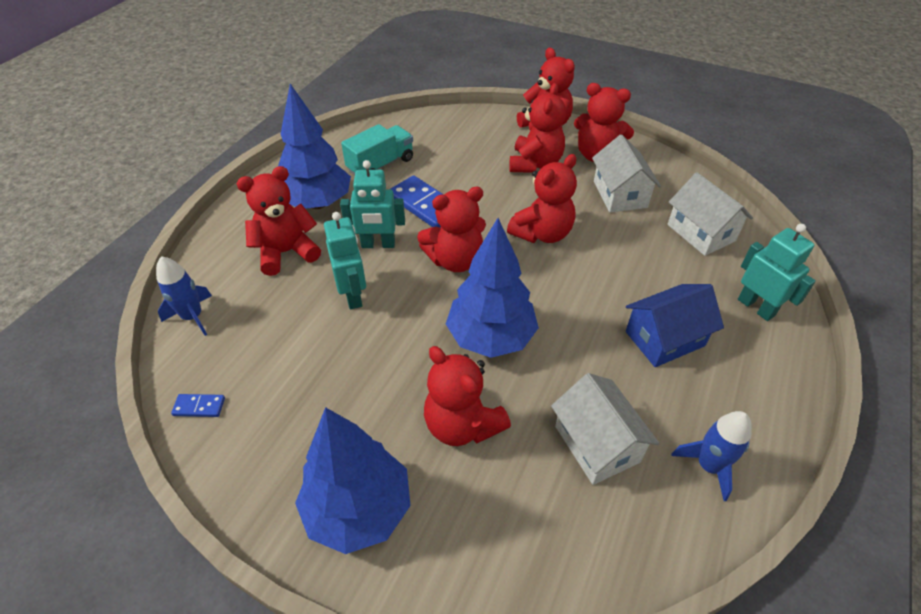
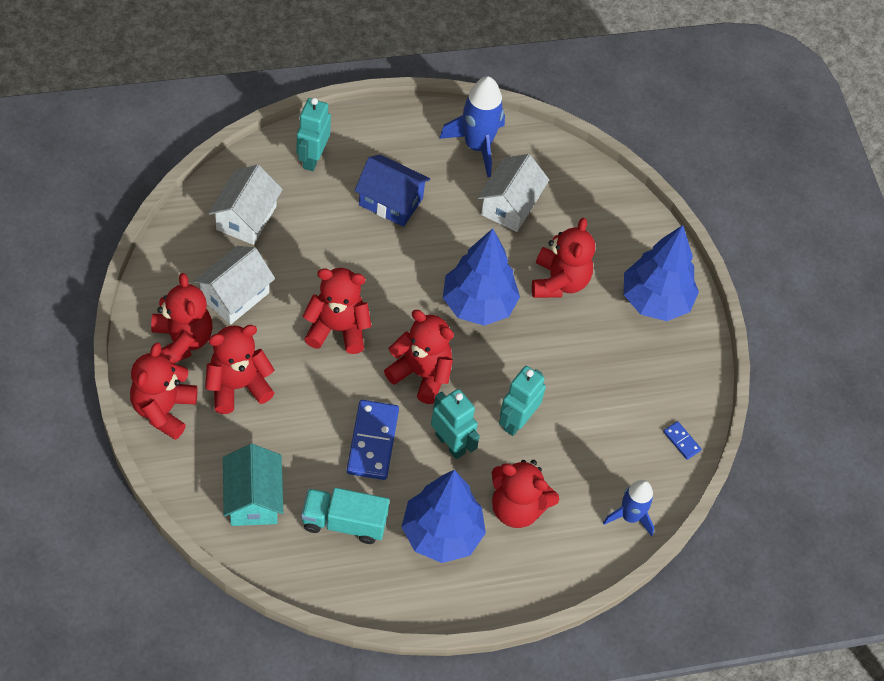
camera: 135 degrees left, 10 degrees up
(442, 136) = (253, 498): none -> turquoise house
(708, 466) = (477, 146): blue rocket -> blue rocket, size x1.53

